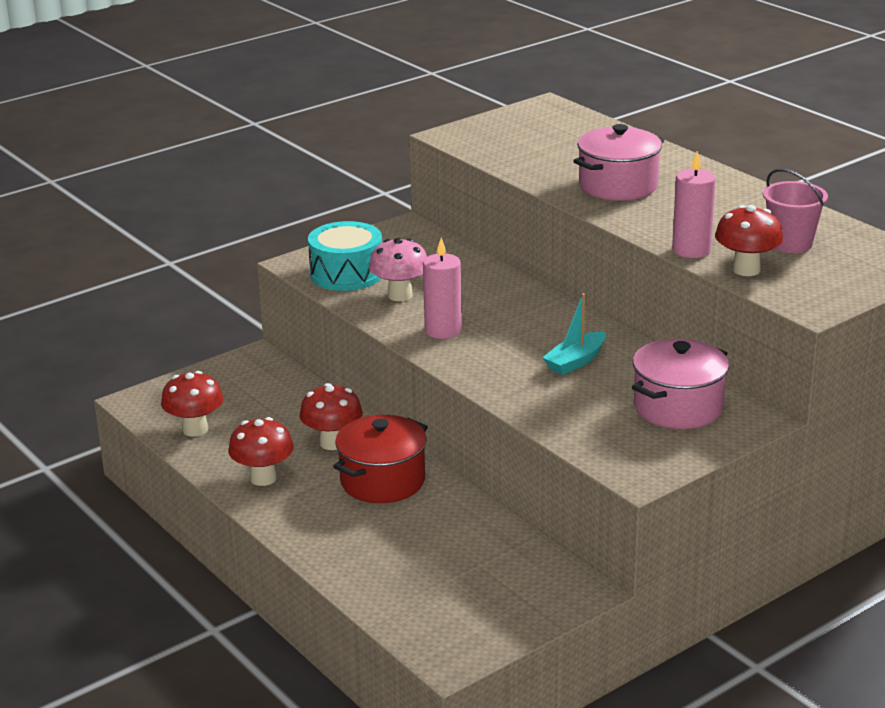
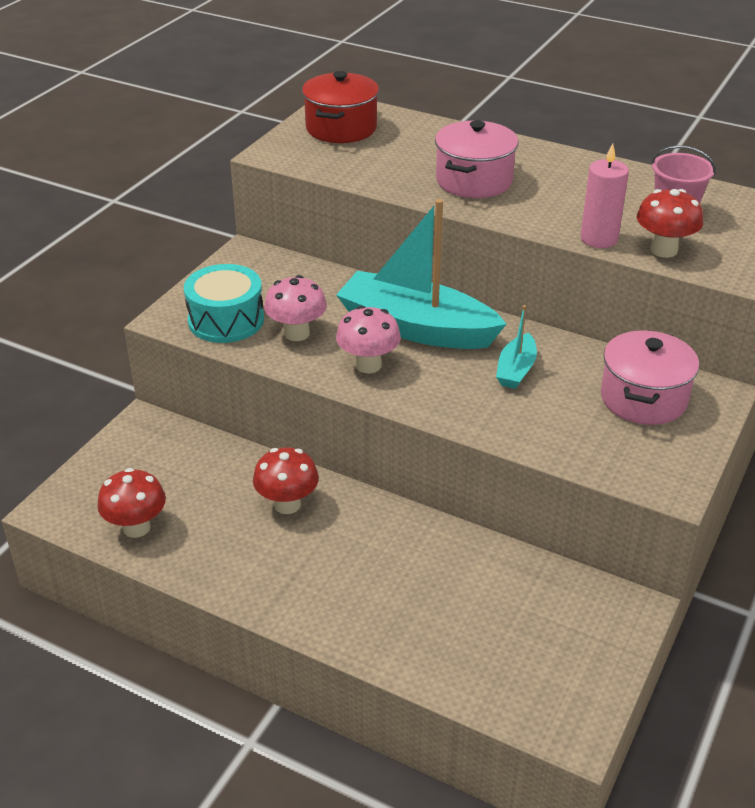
camera: 25 degrees left, 10 degrees up
(263, 478) = (246, 568): red mushroom -> none
(382, 481) = (366, 536): red pot -> red pot (341, 128)
(443, 330) = (368, 365): pink candle -> pink mushroom
(512, 312) = (416, 328): none -> turquoise boat

